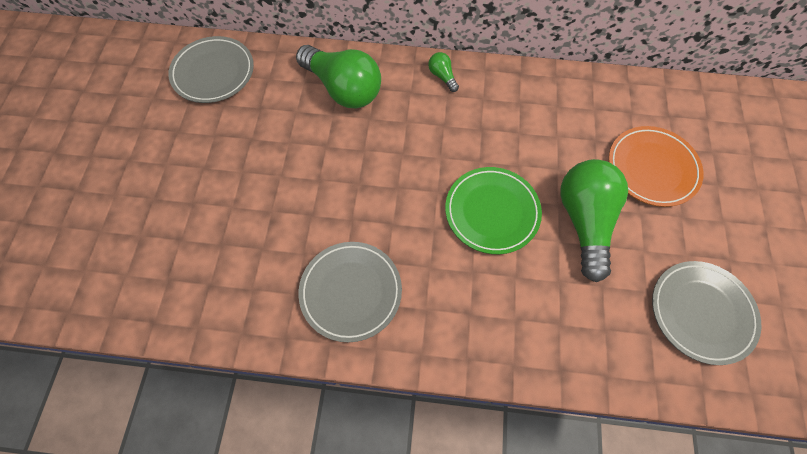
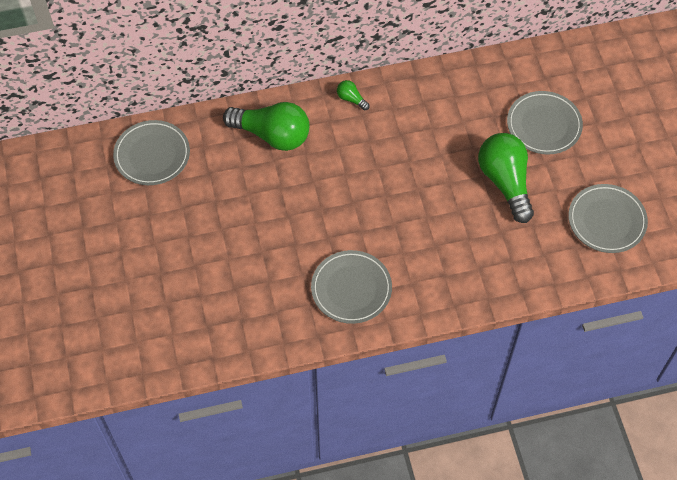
camera: 20 degrees left, 5 degrees down
(492, 212) = (433, 197): green plate -> none
(652, 168) = (544, 125): orange plate -> grey plate

